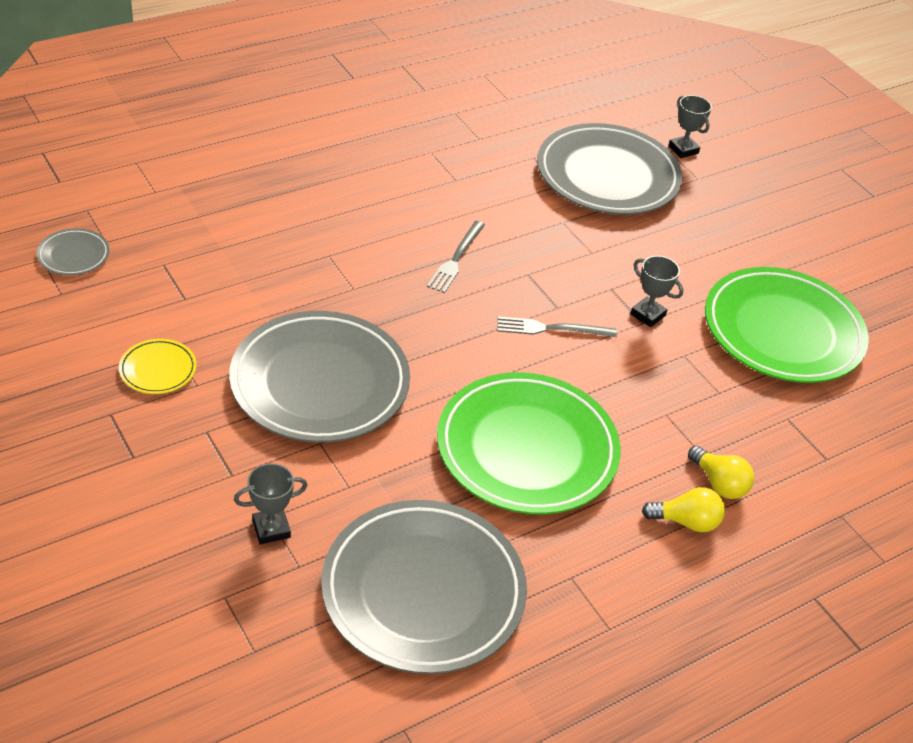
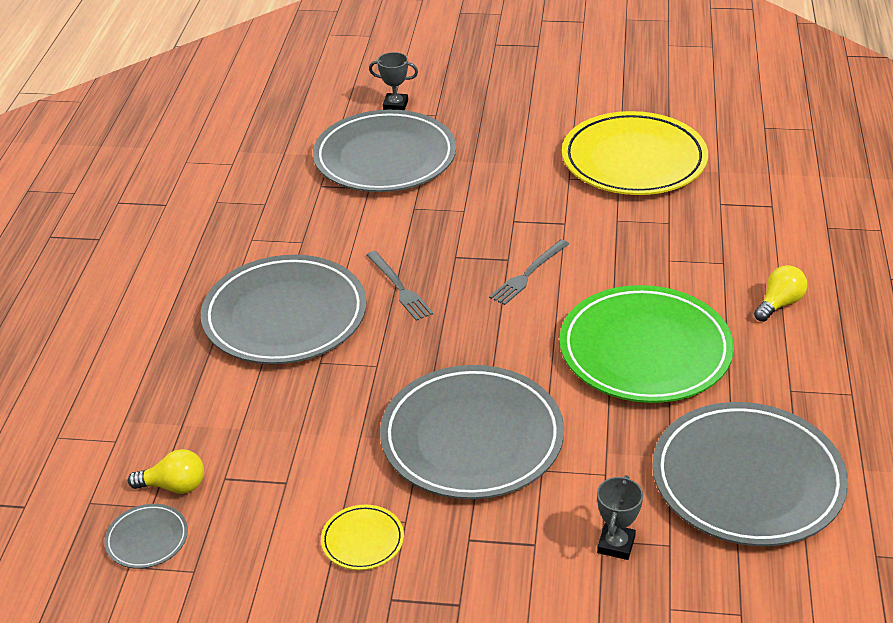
camera: 45 degrees left, 5 degrees down
(361, 211) = (285, 316): none -> grey plate
(648, 315) = (558, 216): grey trophy -> none
(719, 483) = (755, 269): yellow light bulb -> yellow light bulb (174, 486)
(782, 331) = (633, 160): green plate -> yellow plate

